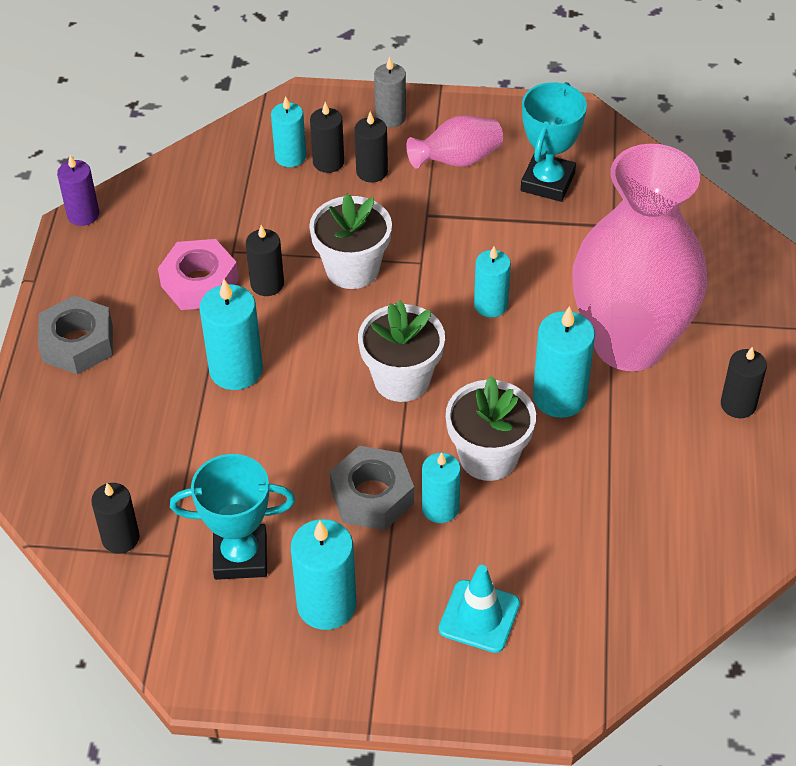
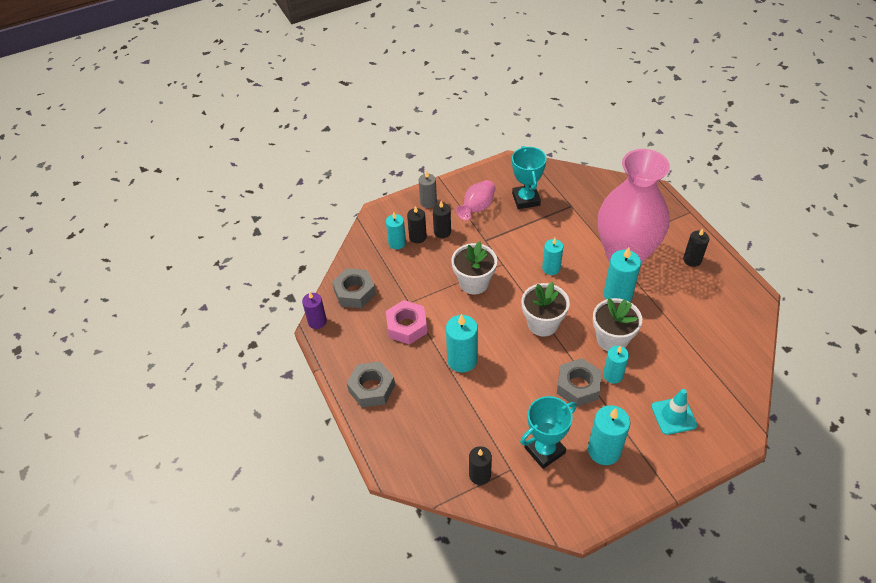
camera: 30 degrees left, 0 degrees up
(168, 199) = (355, 292): none -> grey nut
(267, 284) = (440, 310): black candle -> none

